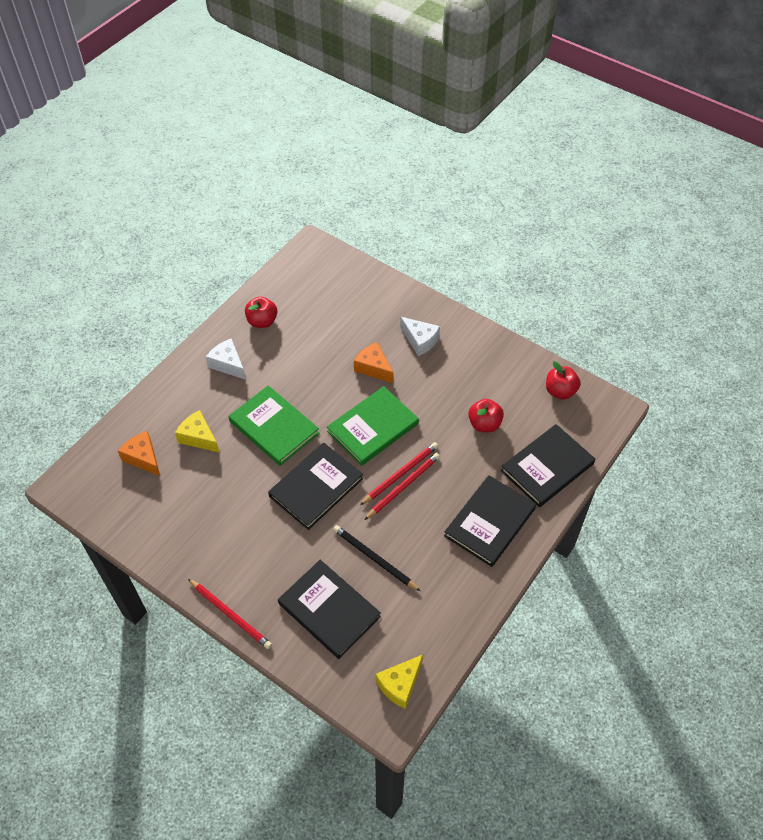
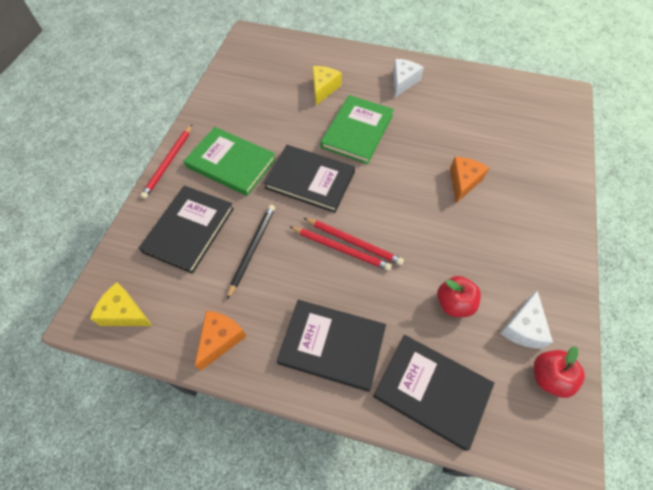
camera: 70 degrees right, 5 degrees up
(143, 458) = (290, 65): orange cheese -> orange cheese (220, 339)
(262, 321) = (460, 88): red apple -> none
(372, 427) = (395, 203): green book -> green book (231, 163)
(420, 340) = (521, 210): white cheese -> white cheese (523, 327)

